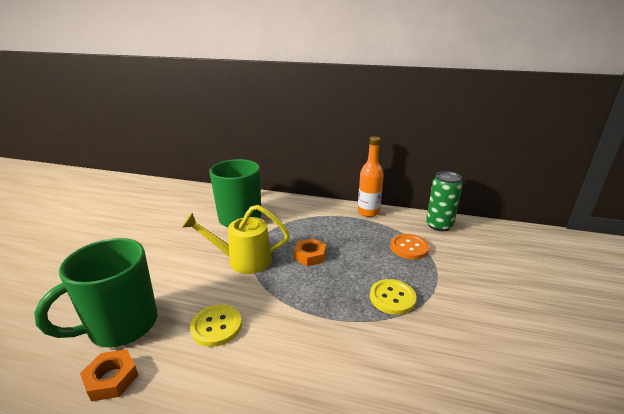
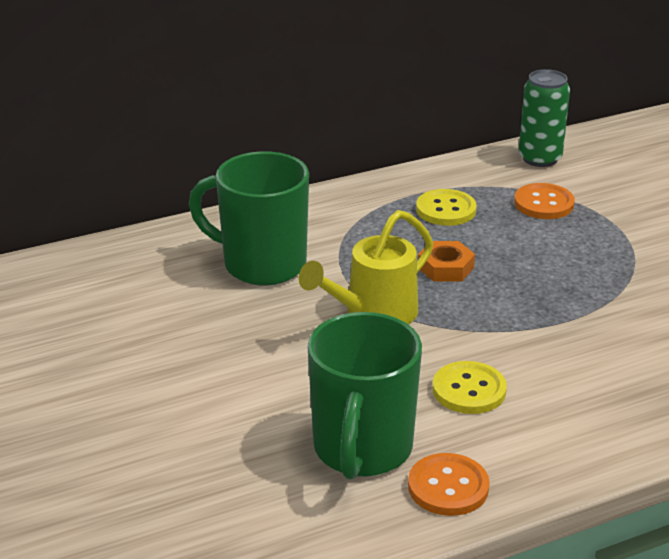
camera: 40 degrees left, 5 degrees up
(111, 379) = (448, 487): orange nut -> orange button
(368, 212) = (429, 176): orange bottle -> none
(392, 298) = (600, 268): yellow button -> yellow button (446, 210)

